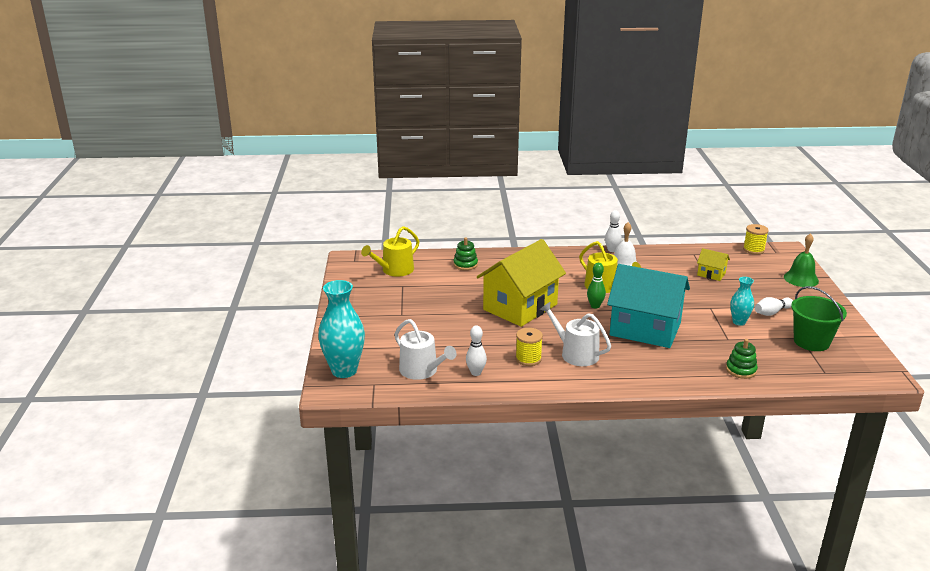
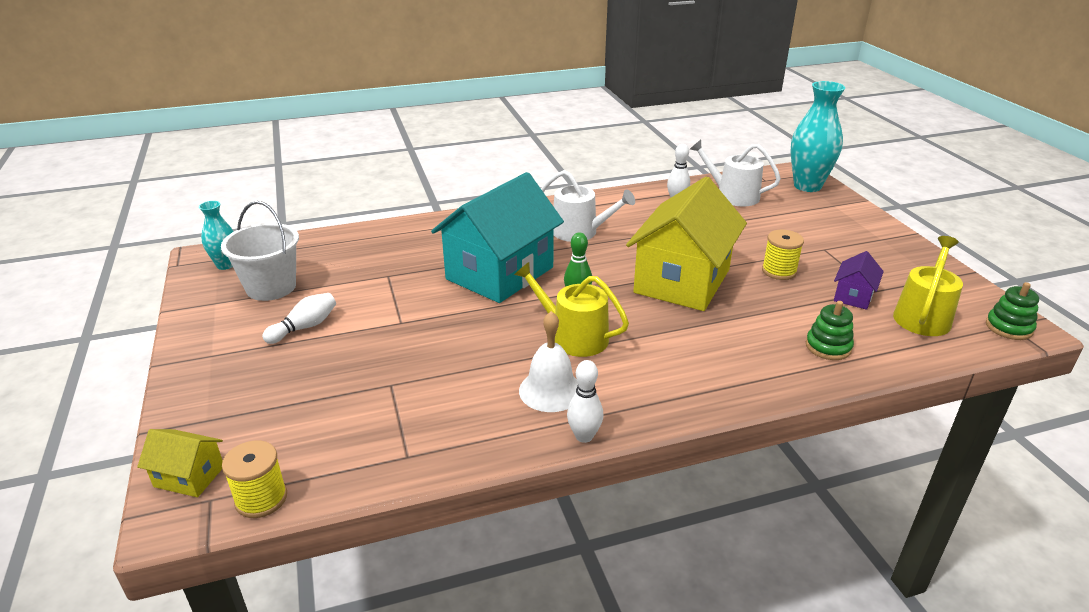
camera: 165 degrees right, 5 degrees up
(420, 284) = (853, 296): none -> purple house
(528, 359) = (631, 220): yellow spool -> yellow spool (779, 271)
(645, 329) = (499, 273): turquoise house -> turquoise house turned 60 degrees counterclockwise
(711, 274) = (382, 398): yellow house -> yellow house (189, 476)
(739, 322) = (363, 303): turquoise vase -> turquoise vase (225, 265)
(741, 370) = (383, 239): green stacking toy -> green stacking toy (1008, 327)
(801, 279) = (205, 415): green bell -> none
(811, 342) = (271, 287): green bucket -> white bucket

